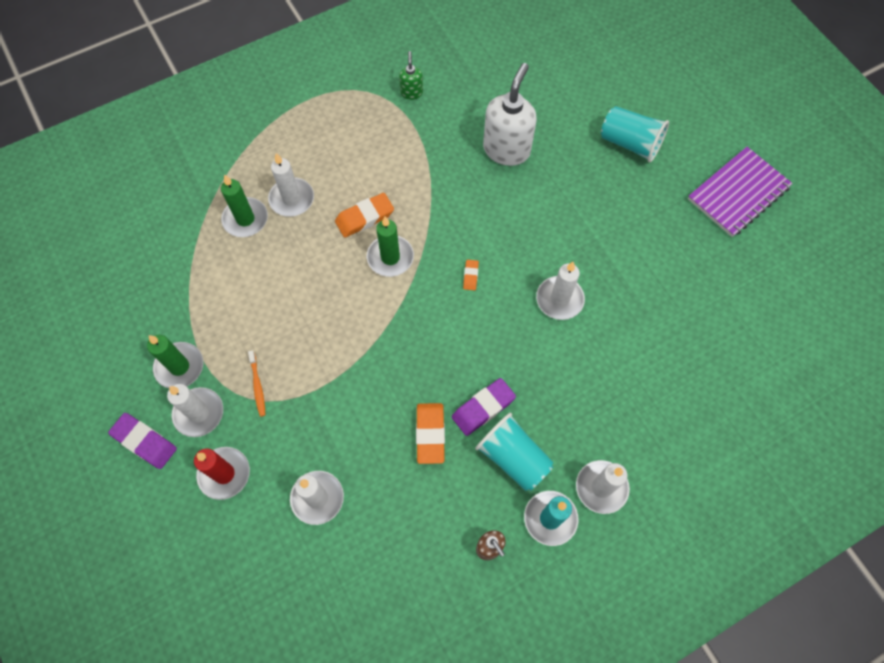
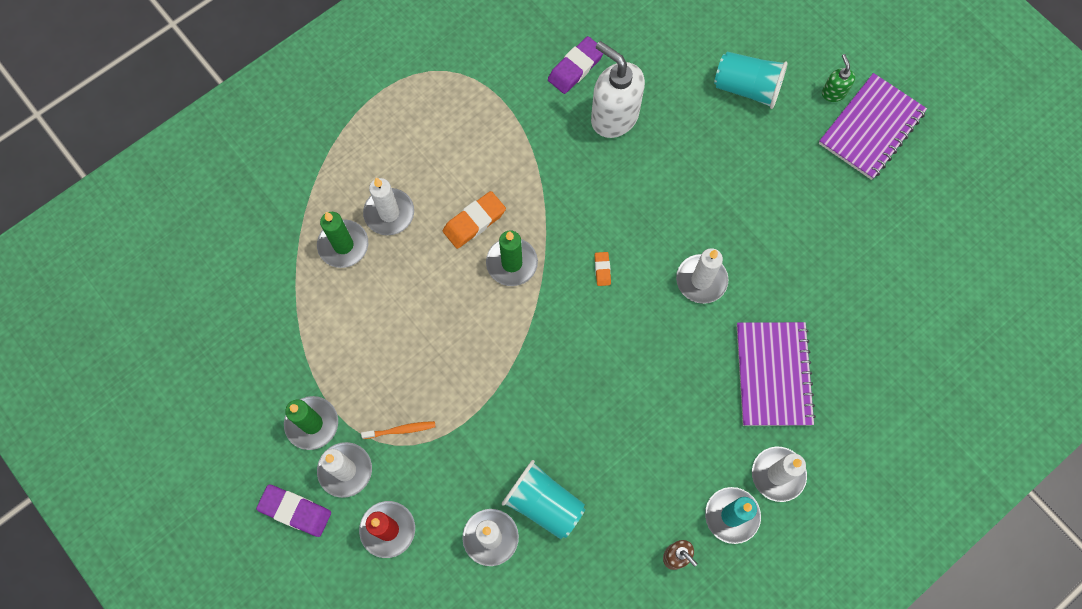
camera: 10 degrees left, 5 degrees up
(257, 386) = (401, 430): orange toothbrush -> orange toothbrush turned 75 degrees counterclockwise
(411, 93) = (495, 64): green soap dispenser -> green soap dispenser (833, 93)
(430, 434) = (593, 450): orange eraser -> none
(483, 408) = (643, 413): purple eraser -> purple eraser (576, 68)
(506, 150) = (614, 117): white soap dispenser -> white soap dispenser turned 60 degrees counterclockwise
(513, 457) = (683, 459): turquoise cup -> turquoise cup (544, 503)
(612, 394) = (773, 374): none -> purple notebook

